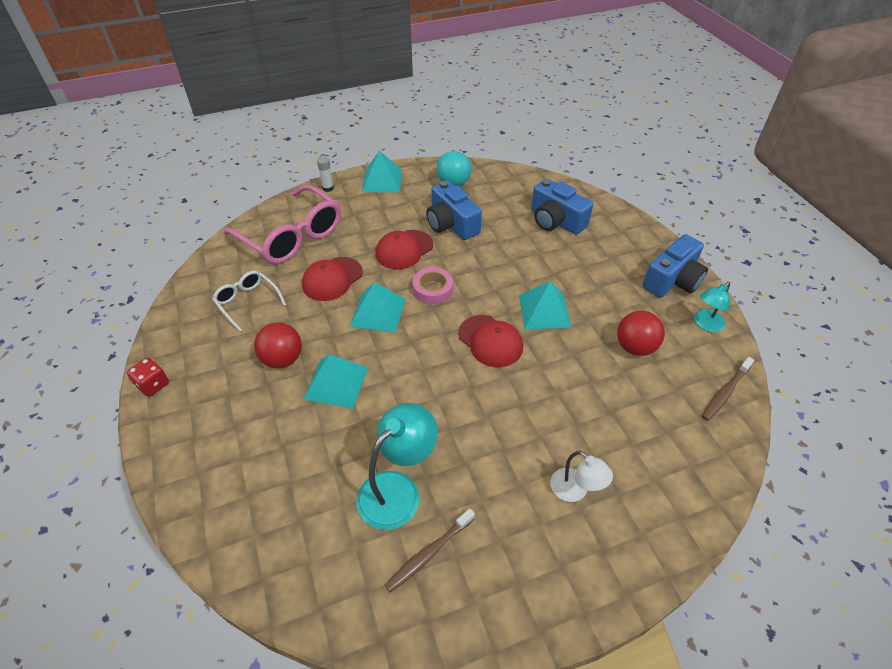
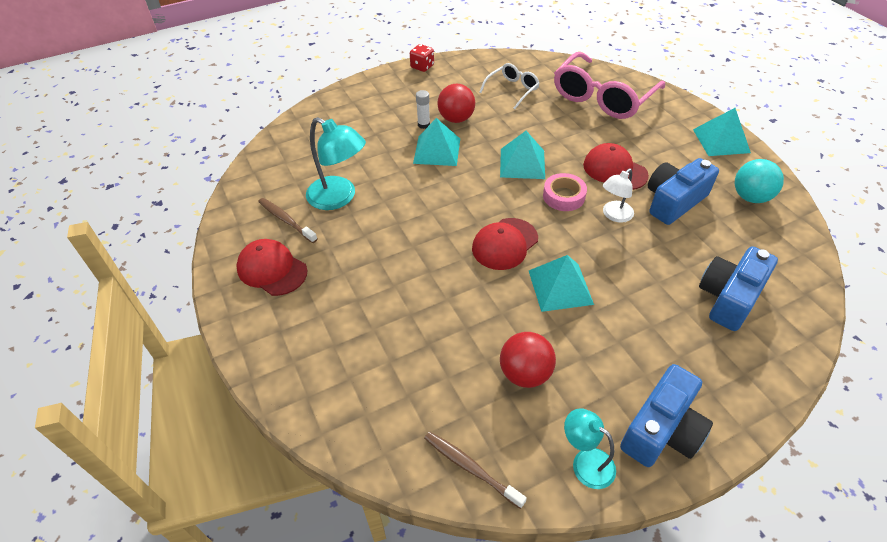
camera: 85 degrees right, 0 degrees up
(328, 188) = (685, 106): white glue stick -> white glue stick (423, 125)
(332, 279) = (555, 130): red cap -> red cap (272, 269)
(575, 491) = (337, 311): white lamp -> white lamp (614, 215)
(672, 280) = (662, 430): blue camera -> blue camera turned 90 degrees counterclockwise

